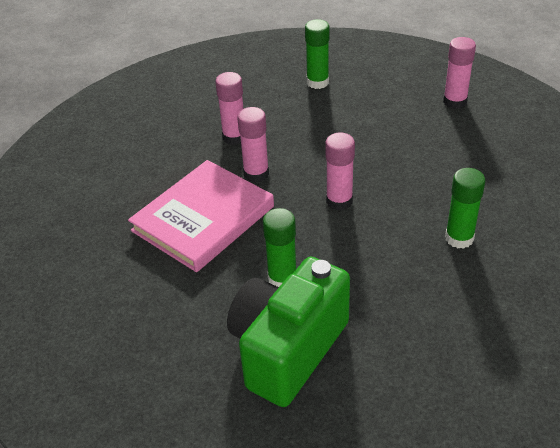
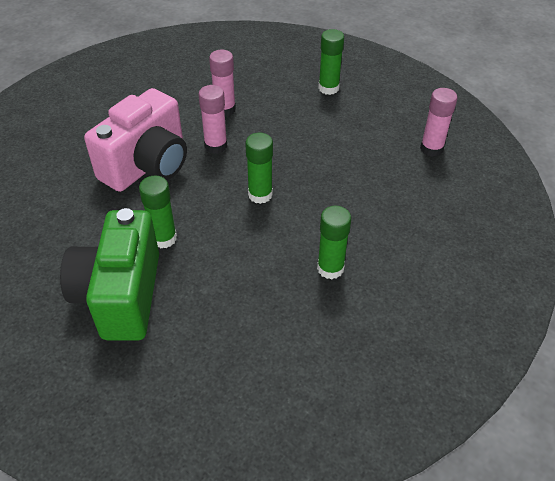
camera: 25 degrees right, 5 degrees up
(203, 219) = (147, 165): pink book -> pink camera
(287, 349) = (120, 295): green camera -> green camera turned 60 degrees counterclockwise
(339, 201) = (260, 194): pink glue stick -> green glue stick

